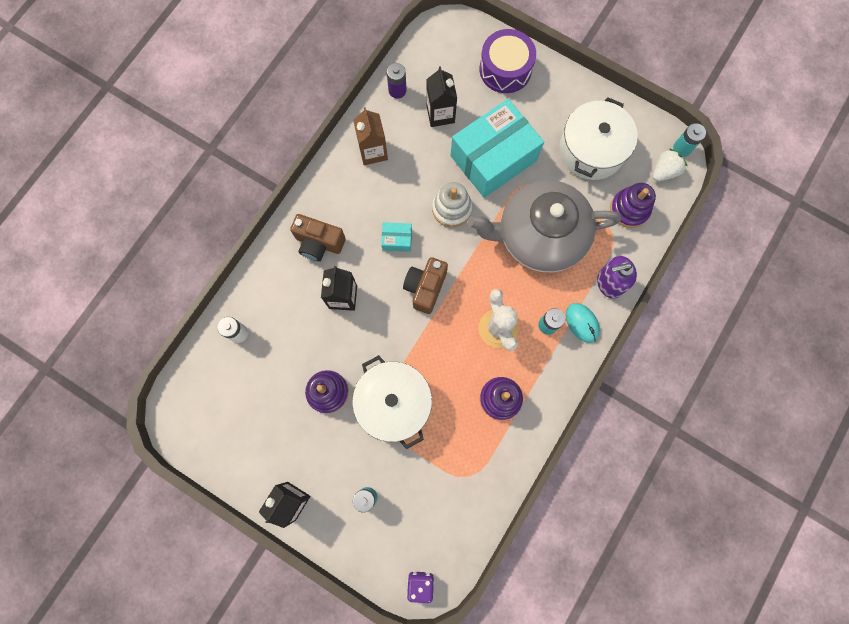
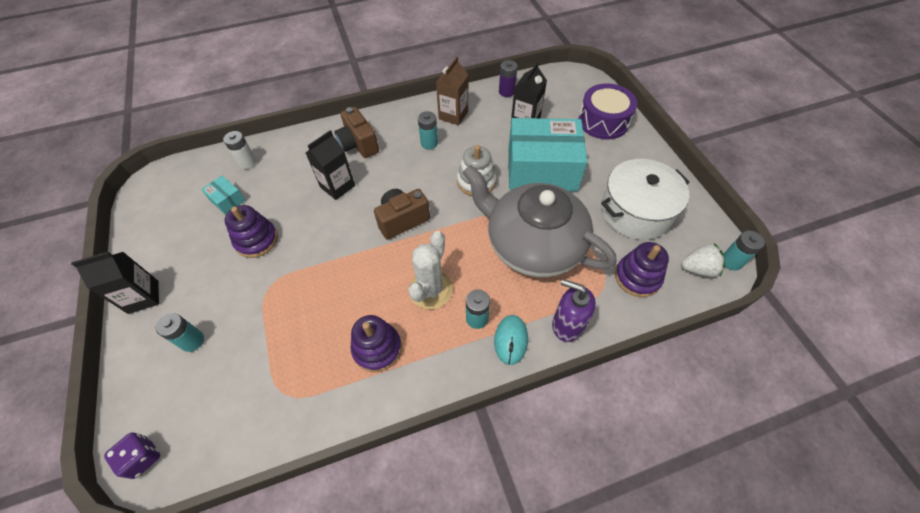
camera: 40 degrees right, 20 degrees down
(379, 197) = (429, 143): none -> turquoise battery
(393, 403) = (291, 284): white pot -> none
(397, 240) = (414, 176): turquoise box -> turquoise box (227, 200)

